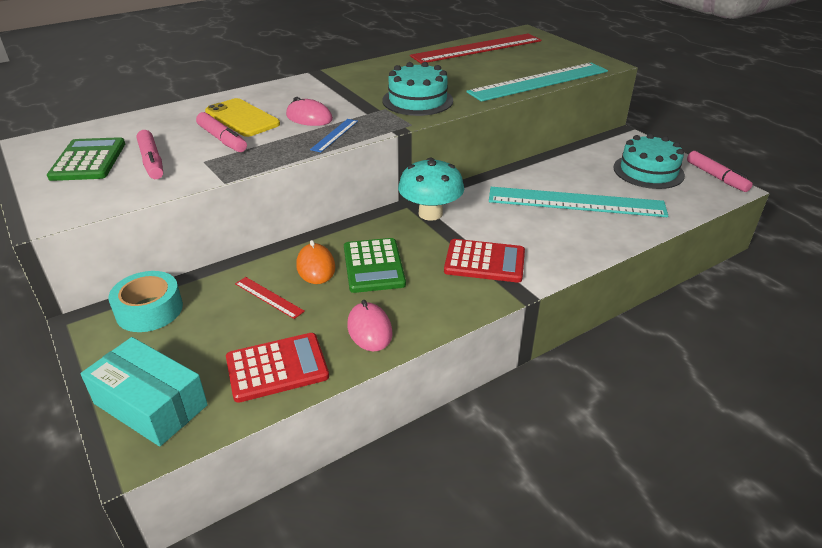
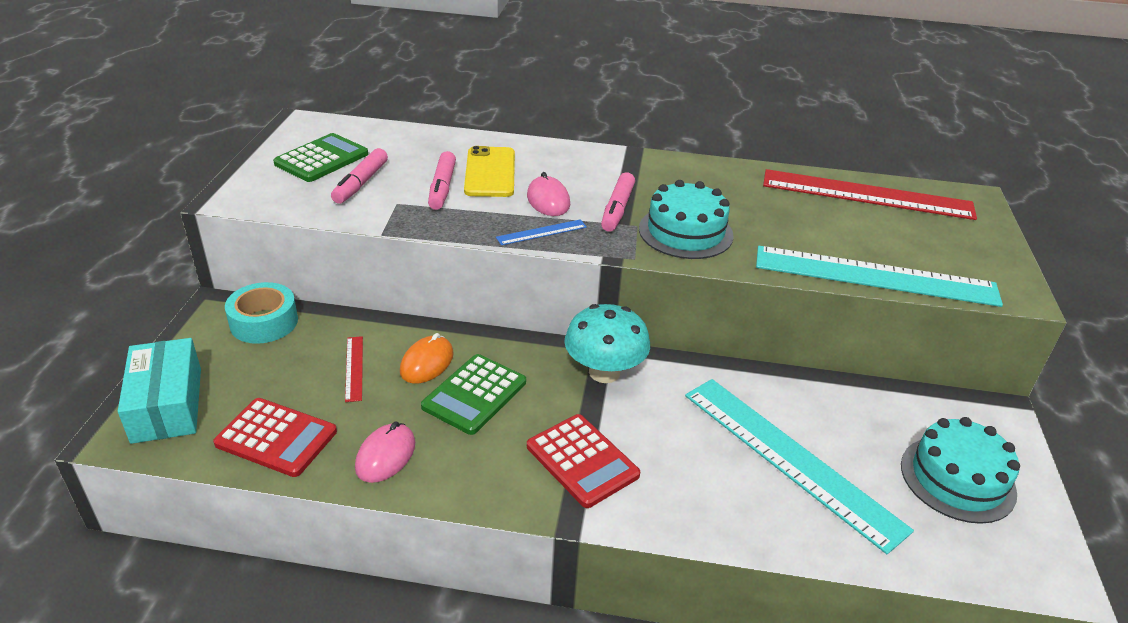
camera: 40 degrees right, 0 degrees up
(716, 177) = (1057, 549): pink marker -> pink marker (617, 209)

